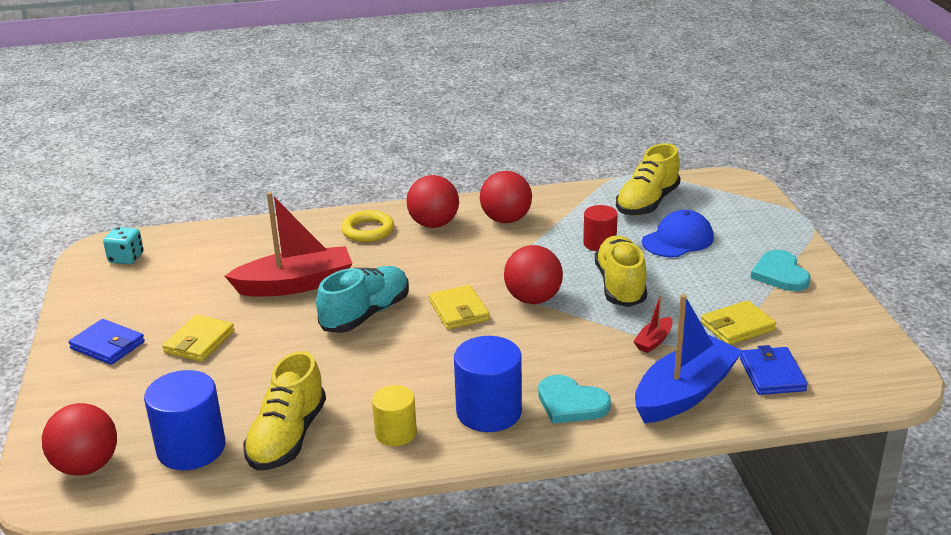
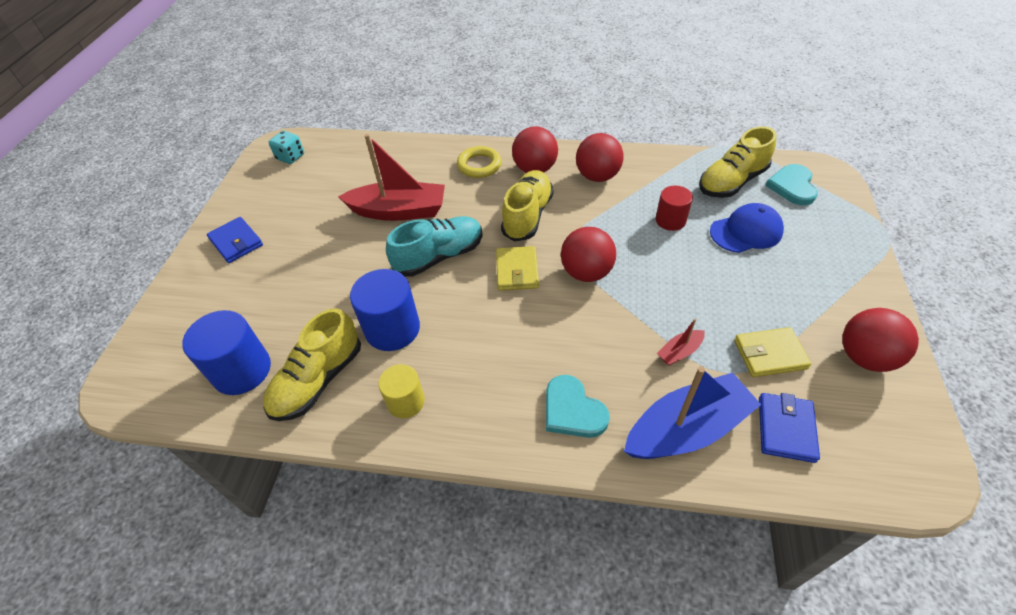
camera: 20 degrees right, 20 degrees up
(87, 466) = (160, 367): red ball -> red ball (864, 357)
(199, 342) = (301, 255): yellow wallet -> none
(489, 412) = (495, 399): blue cylinder -> blue cylinder (392, 329)
(620, 285) = (672, 275): yellow shoe -> yellow shoe (527, 216)
(780, 274) = (836, 297): turquoise heart -> turquoise heart (792, 186)

